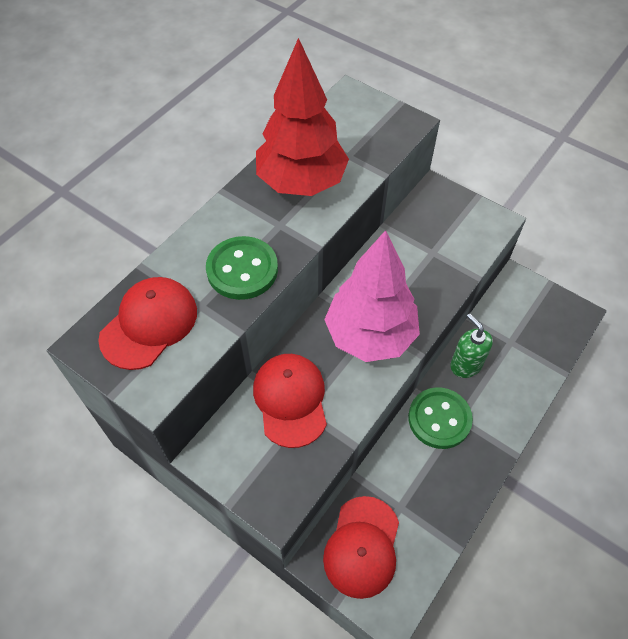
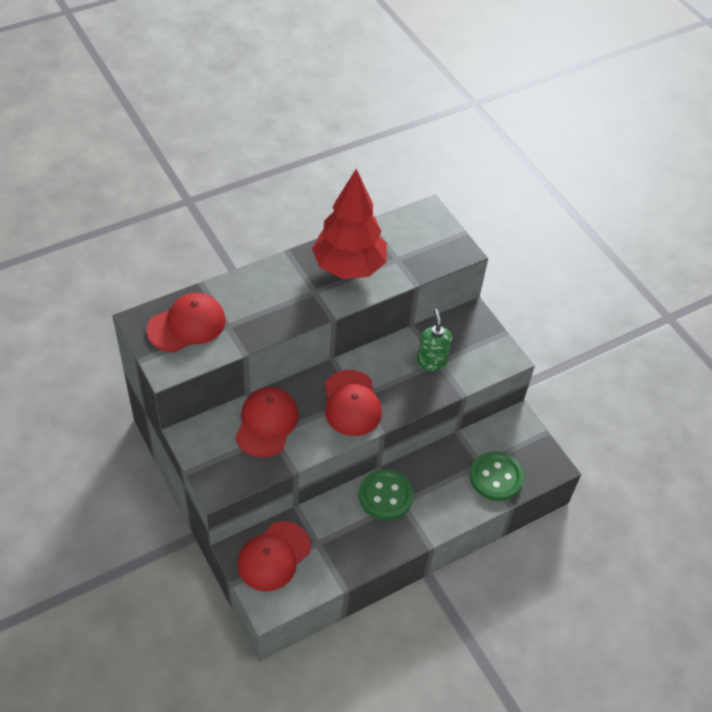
camera: 20 degrees right, 5 degrees down
(242, 270) = (270, 313): green button -> green button (496, 477)
(370, 335) = (351, 403): pink tree -> red cap
(465, 365) = (432, 466): green soap dispenser -> green soap dispenser (431, 361)

